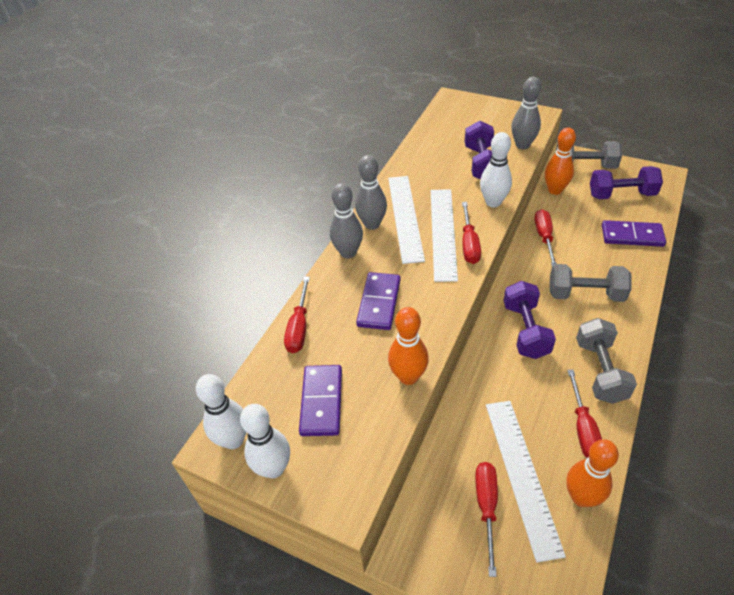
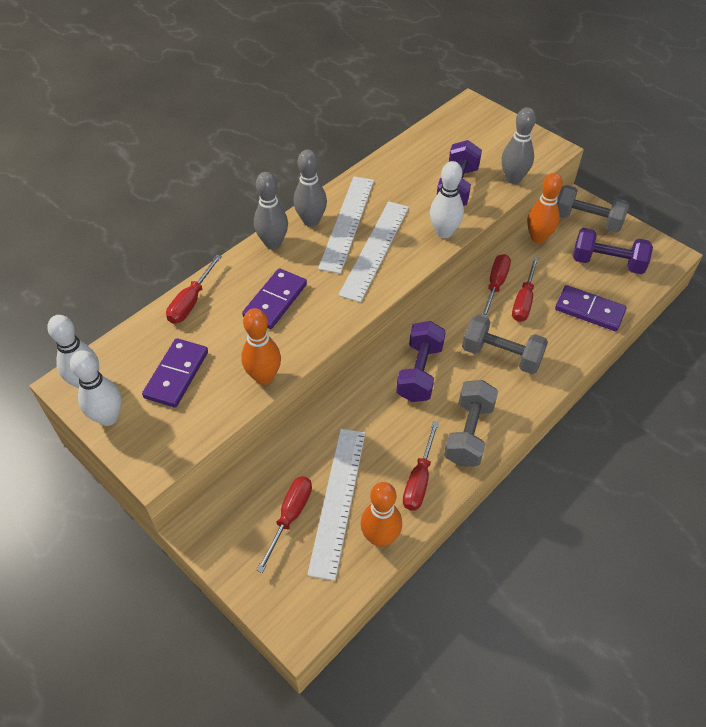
camera: 15 degrees right, 5 degrees up
(469, 244) = (394, 268): red screwdriver -> red screwdriver (523, 301)

